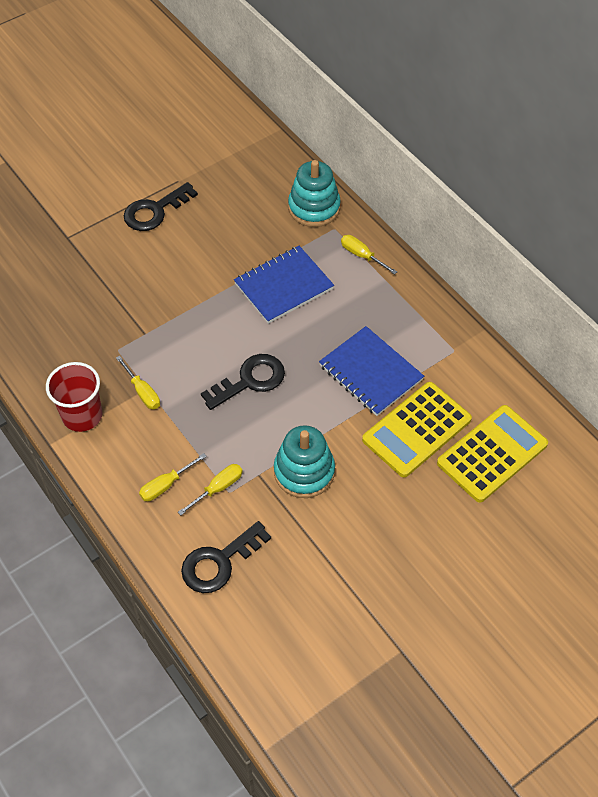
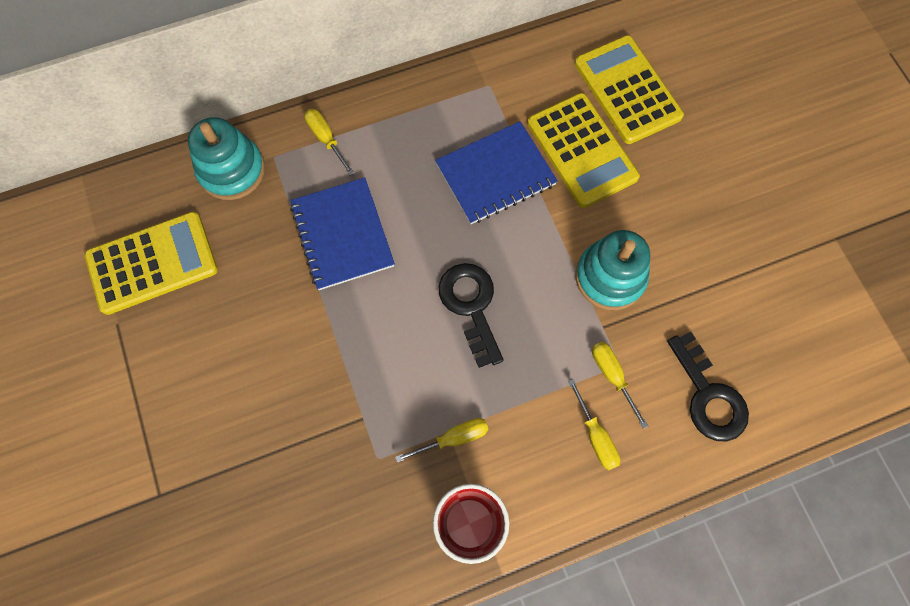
camera: 75 degrees left, 15 degrees up
(155, 211) = (159, 365): black key -> none
(227, 186) = (152, 263): none -> yellow calculator
(361, 255) = (326, 139): yellow screwdriver -> yellow screwdriver turned 90 degrees clockwise

